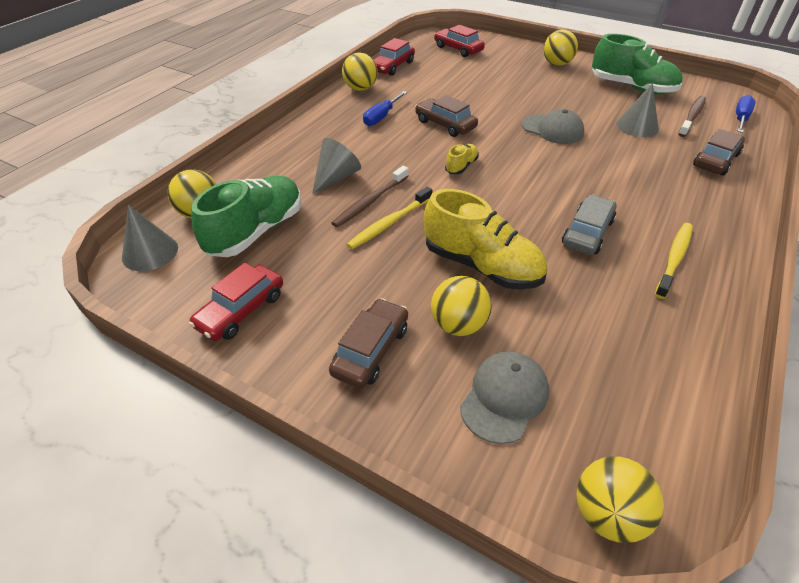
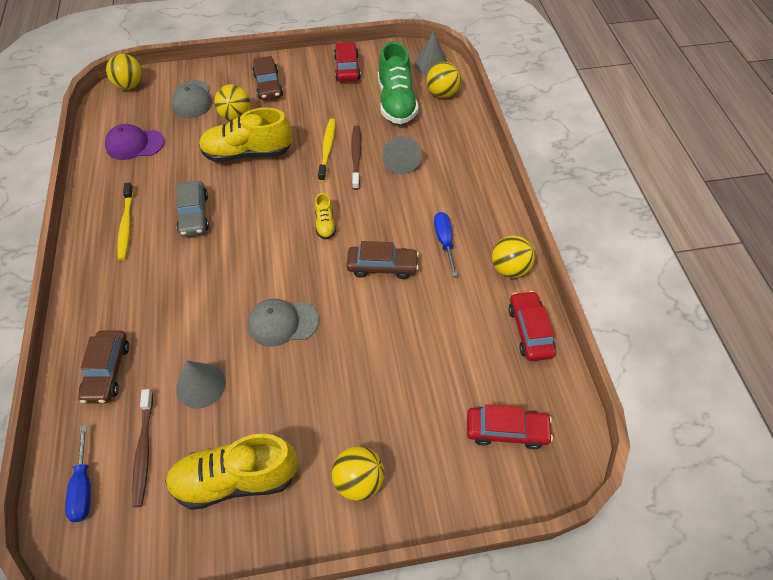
camera: 140 degrees right, 10 degrees up
(631, 87) = (235, 479): green shoe -> yellow shoe
(634, 365) = (134, 144): none -> purple cap

